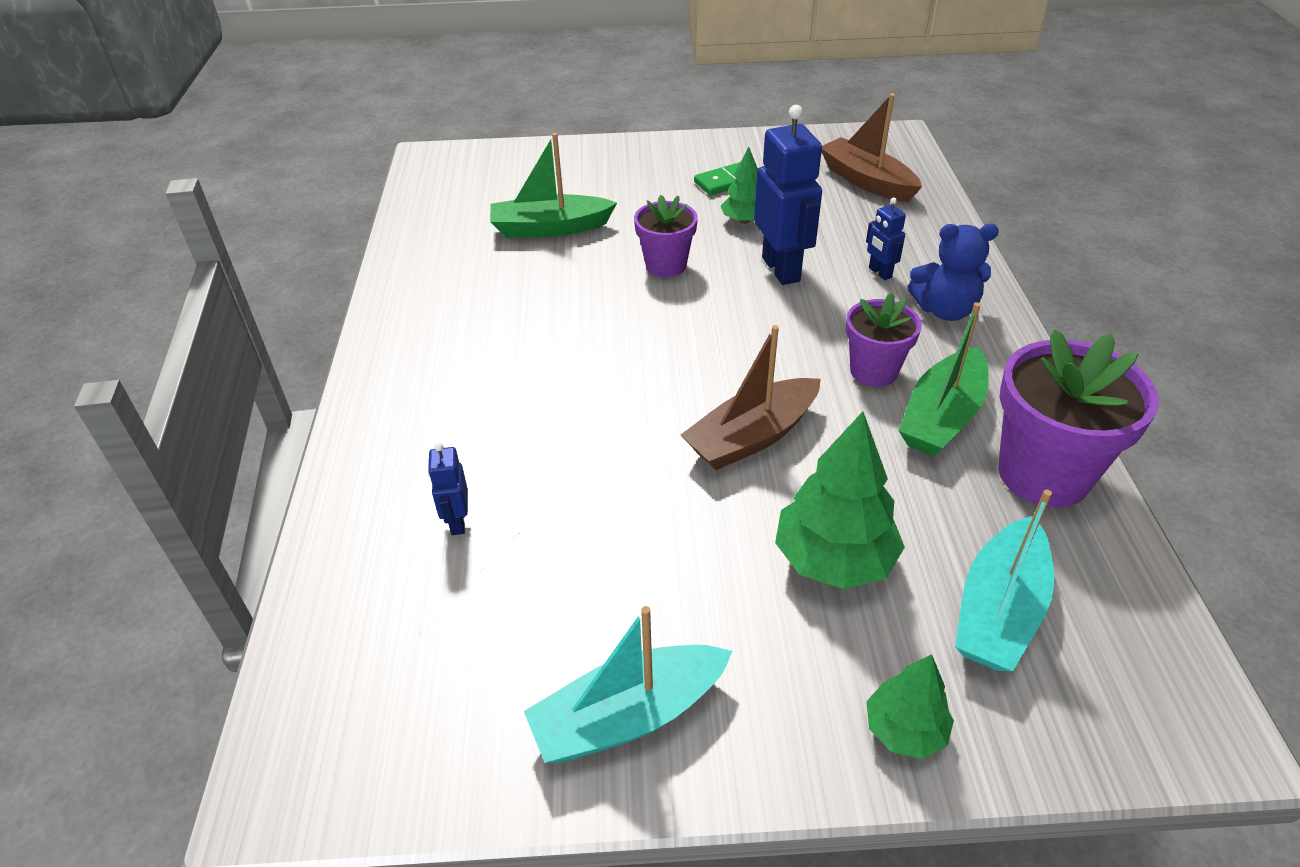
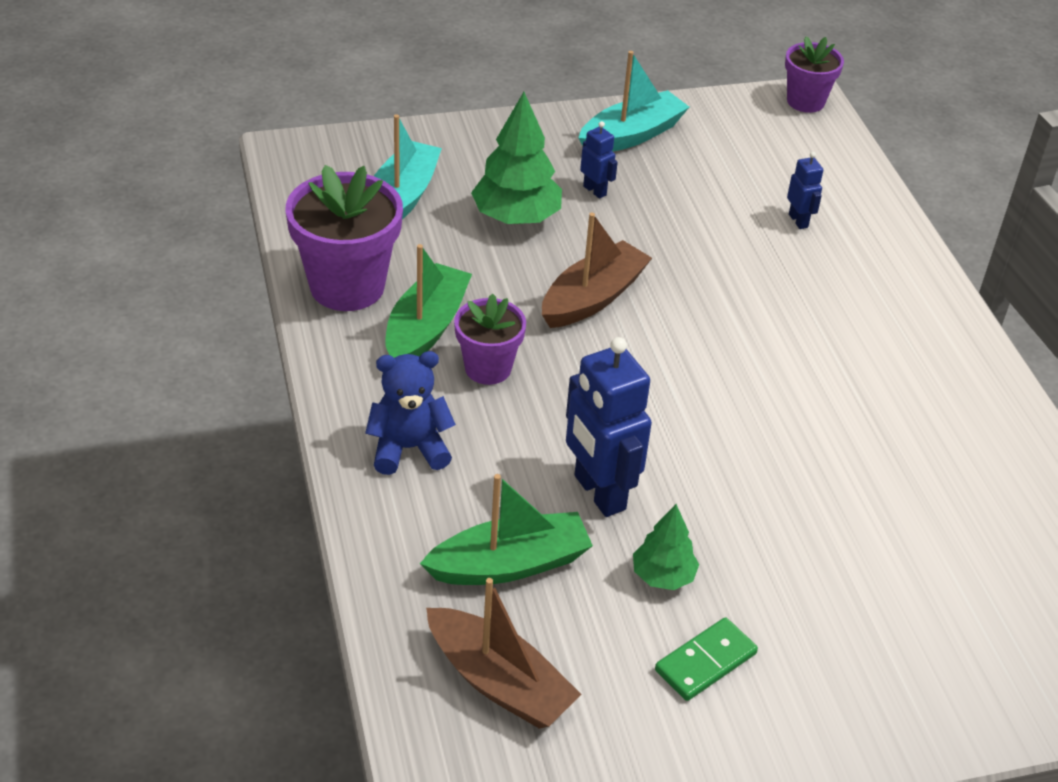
camera: 165 degrees right, 0 degrees up
(550, 228) = (908, 537): green boat -> green boat (509, 564)
(666, 265) = (737, 487): purple flower pot -> purple flower pot (805, 101)
(879, 273) = (481, 498): blue robot -> blue robot (595, 190)
(905, 730) = (469, 140): green tree -> none

